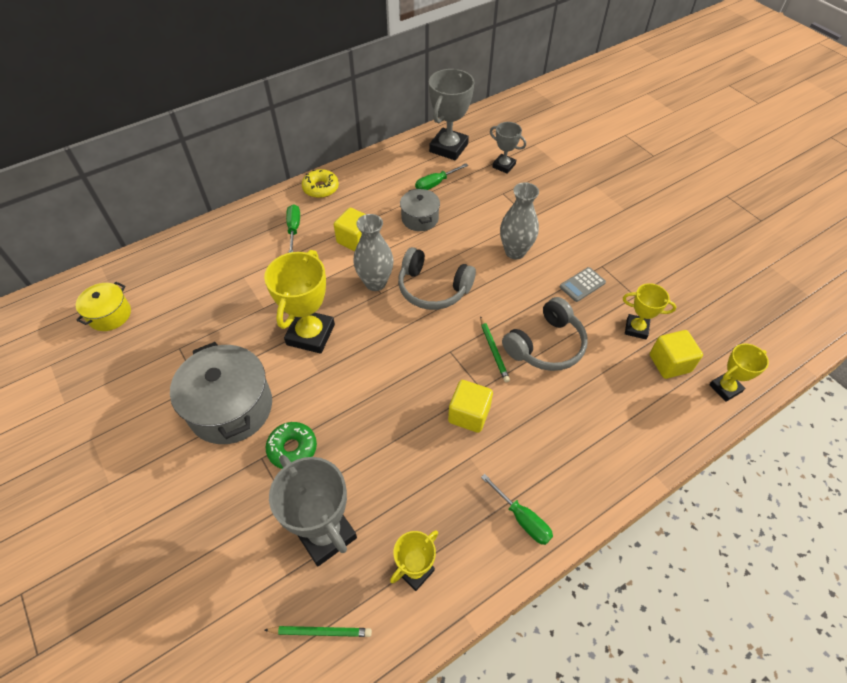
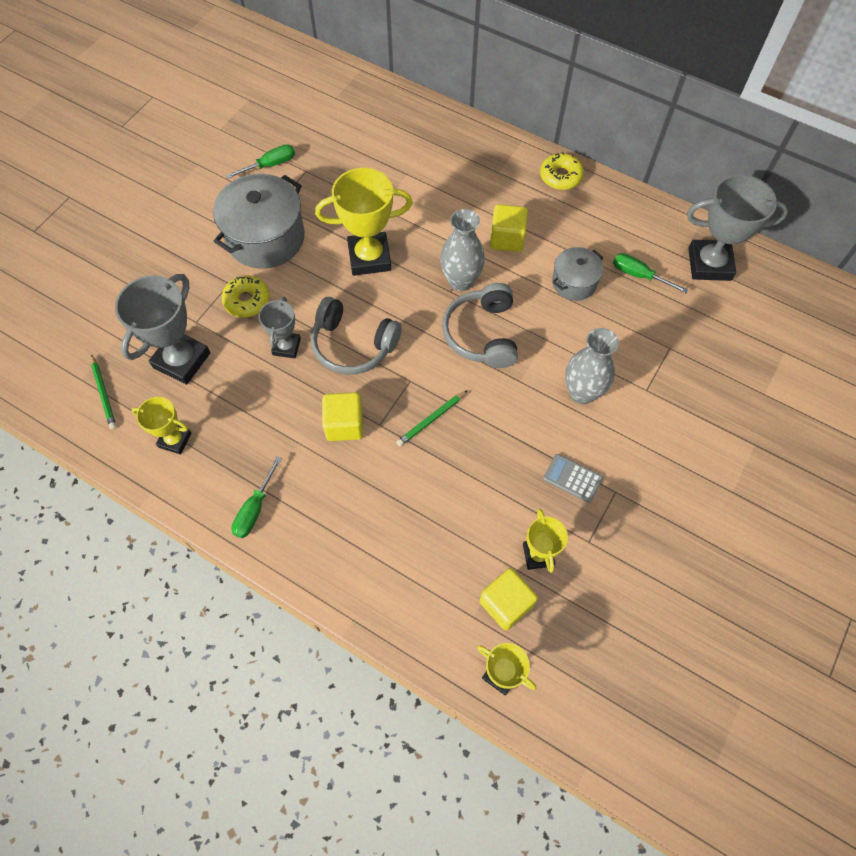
camera: 65 degrees right, 10 degrees up
(110, 315) = (314, 106): yellow pot -> none
(292, 448) = (247, 301): green donut -> yellow donut
(294, 228) = (490, 182): green screwdriver -> green screwdriver (271, 165)
(504, 166) = (719, 332): grey trophy -> grey trophy (286, 347)
(546, 345) = (464, 467): grey headphones -> grey headphones (353, 345)

